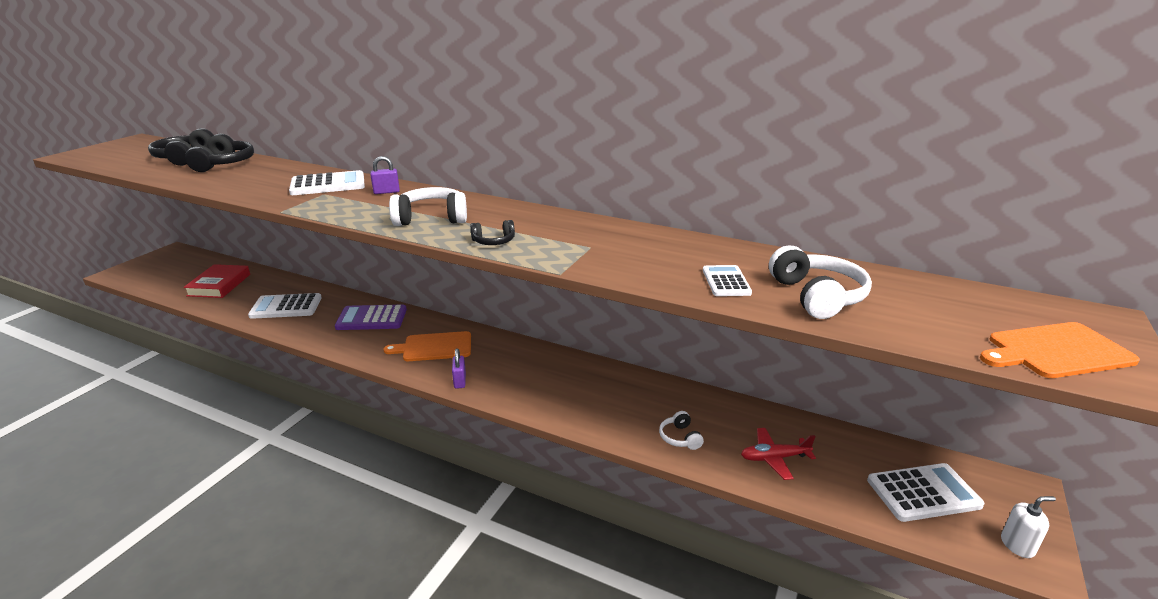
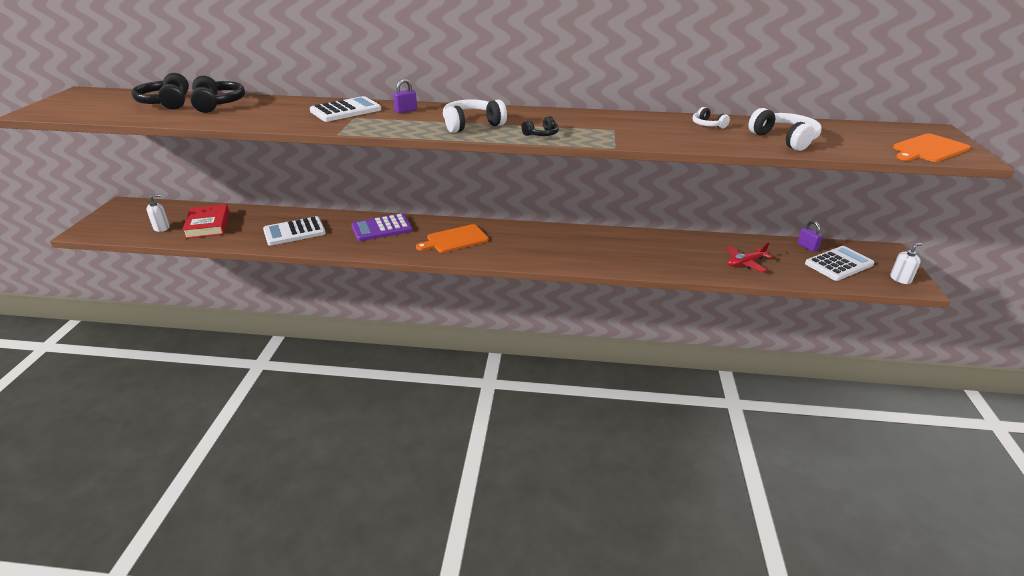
camera: 20 degrees left, 5 degrees up
(179, 281) = (161, 228): none -> white soap dispenser
(460, 381) = (497, 258): purple padlock -> purple padlock (807, 247)
(680, 437) = (680, 263): white headphones -> white headphones (707, 125)
(726, 282) = (724, 138): white calculator -> none

